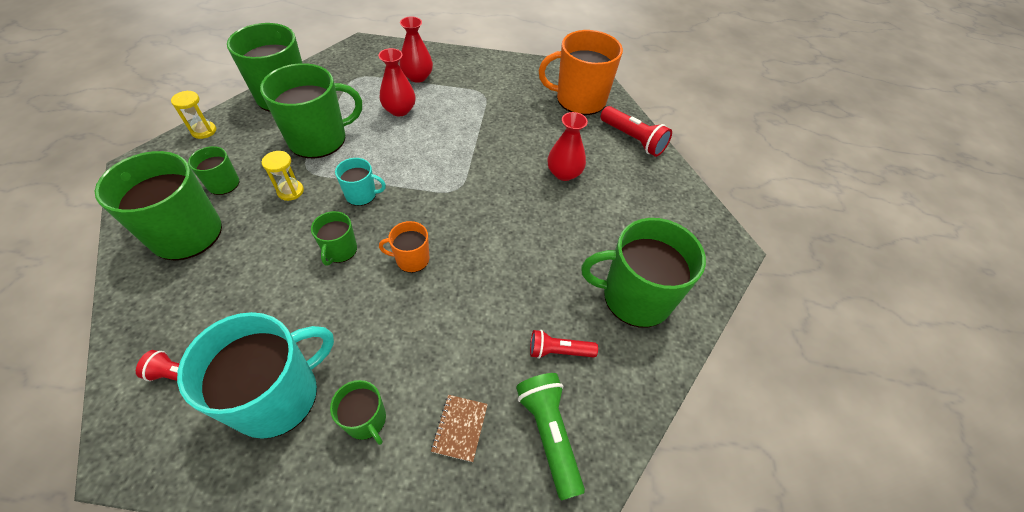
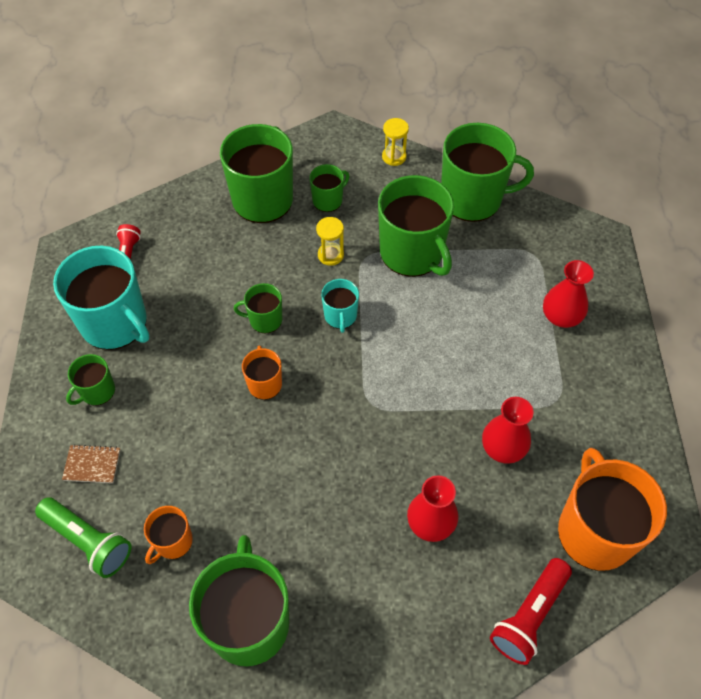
camera: 85 degrees right, 5 degrees up
(399, 110) = (488, 314): red vase -> red vase (503, 448)
(549, 434) = (88, 541): green flashlight -> green flashlight turned 60 degrees clockwise
(558, 351) = (173, 542): red flashlight -> orange mug

